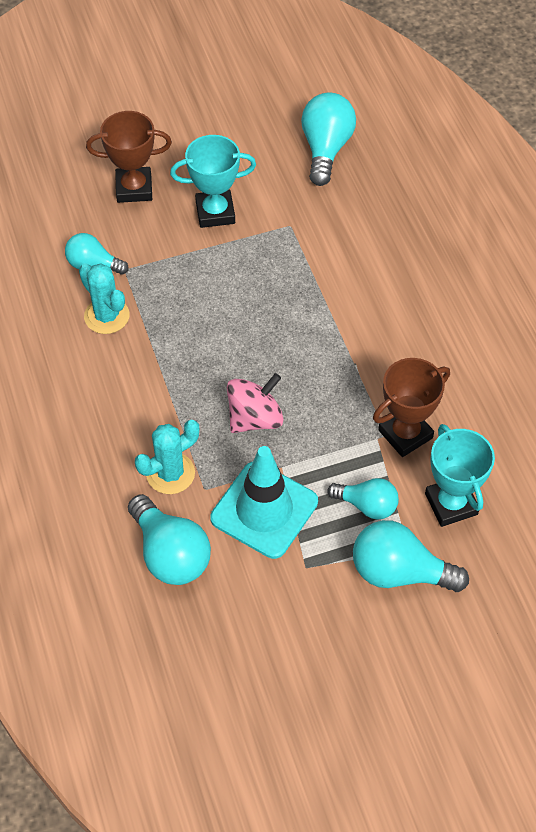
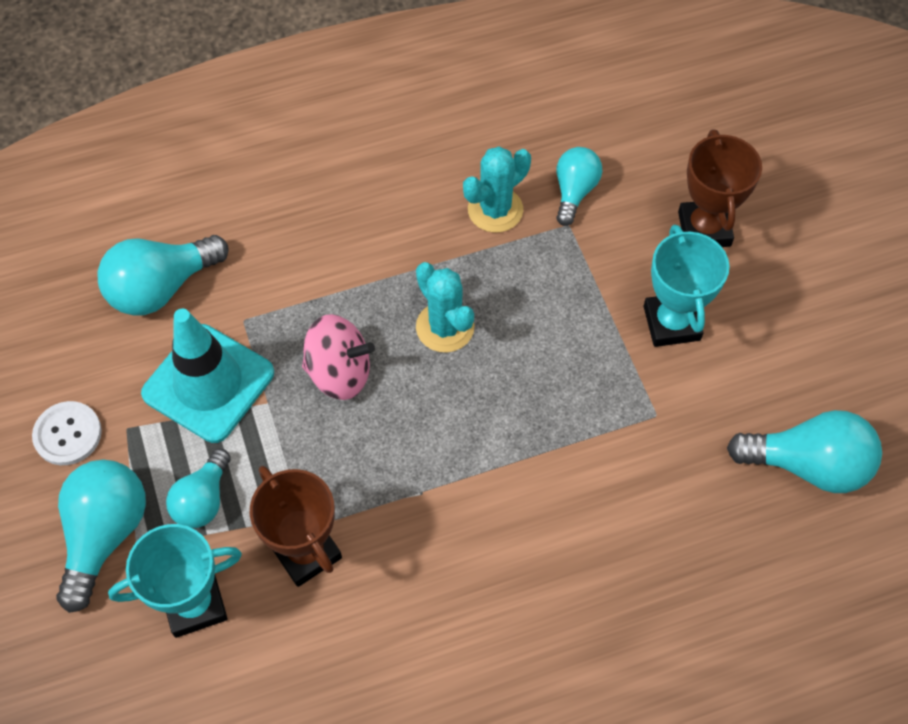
camera: 90 degrees right, 5 degrees up
(170, 473) = (267, 284): turquoise cactus -> turquoise cactus (445, 327)
(255, 418) = (339, 372): pink spinning top -> pink spinning top turned 45 degrees counterclockwise
(312, 611) = (68, 434): none -> white button

